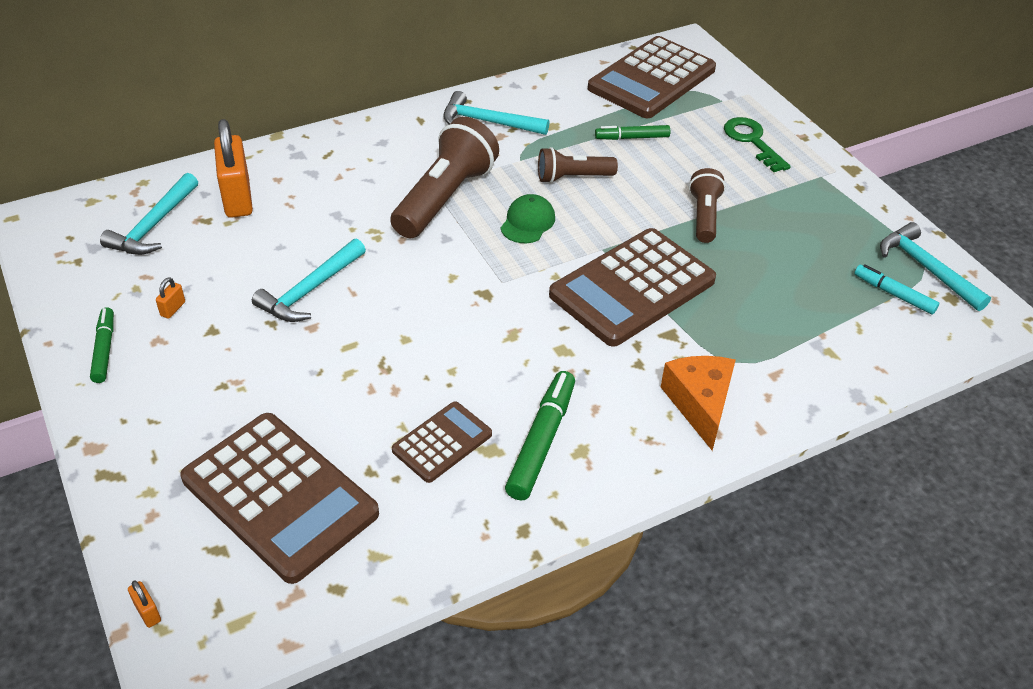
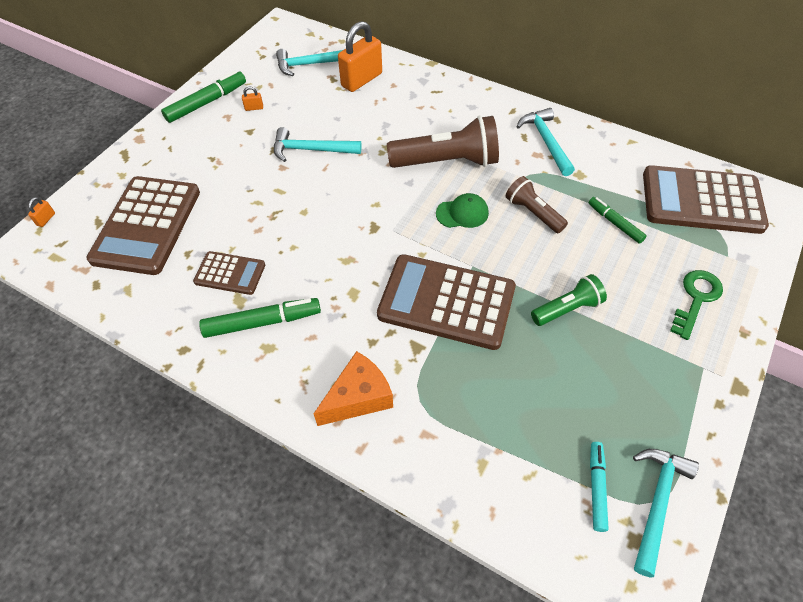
camera: 60 degrees right, 10 degrees up
(104, 350) = (206, 102): green marker -> green marker, size x1.58
(704, 216) = (567, 309): brown flashlight -> green flashlight

